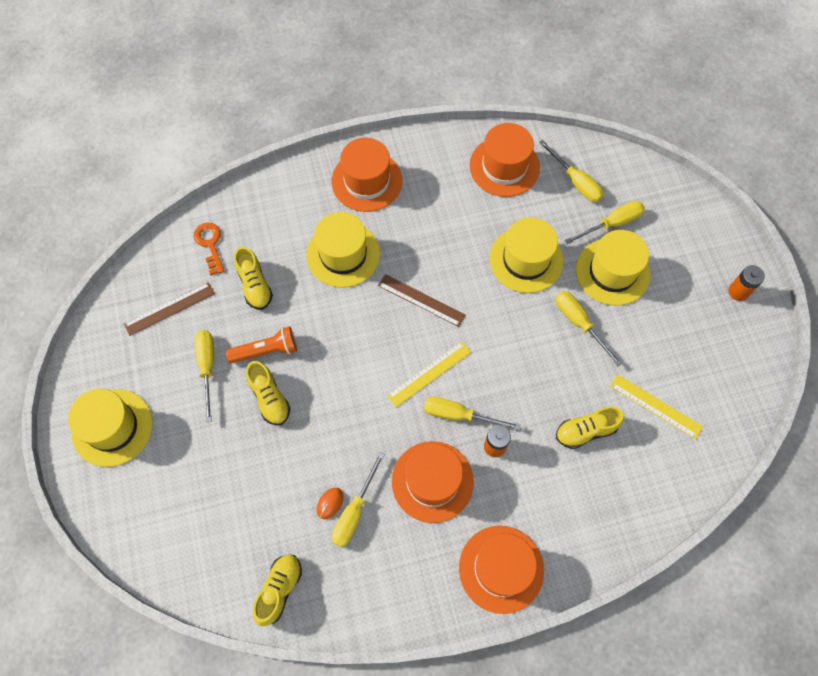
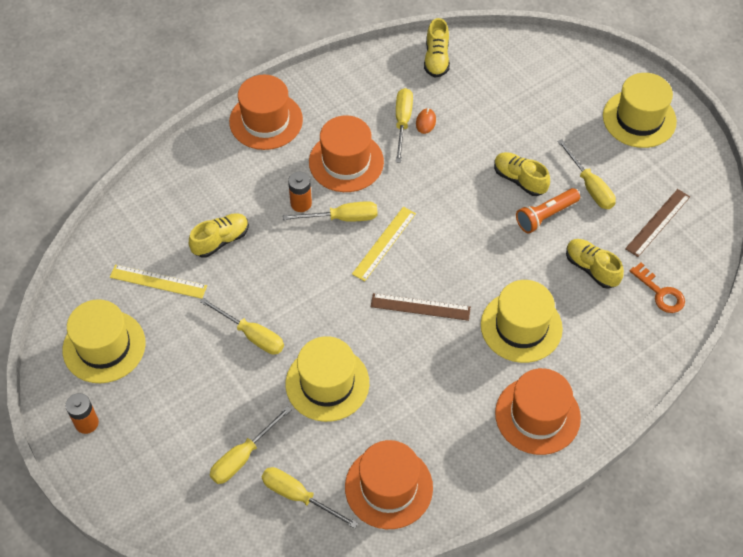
camera: 160 degrees right, 10 degrees down
(612, 272) = (229, 400): yellow hat -> yellow hat (104, 346)

